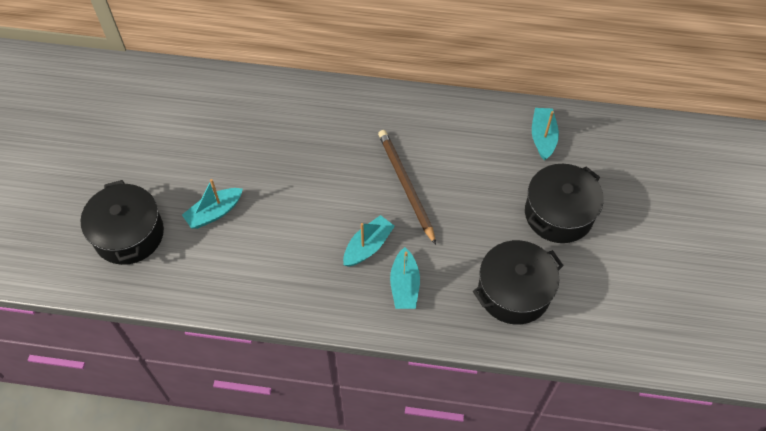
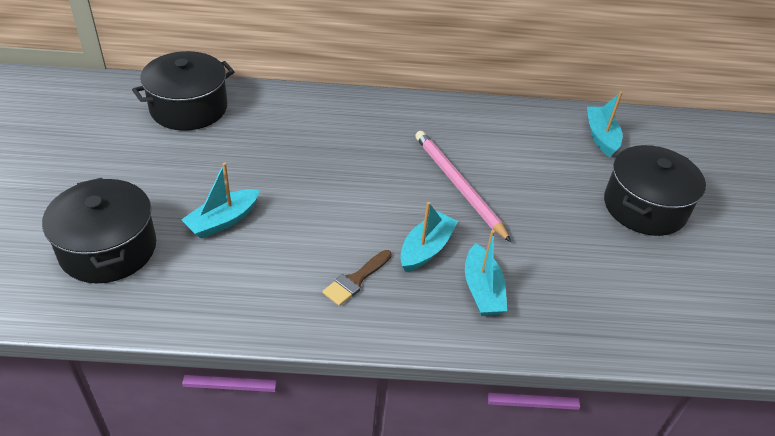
camera: 10 degrees left, 15 degrees down
(309, 271) = (355, 280): none -> brown brush
(406, 186) = (458, 186): brown pencil -> pink pencil
(514, 291) = (620, 290): black pot -> black pot (189, 108)

